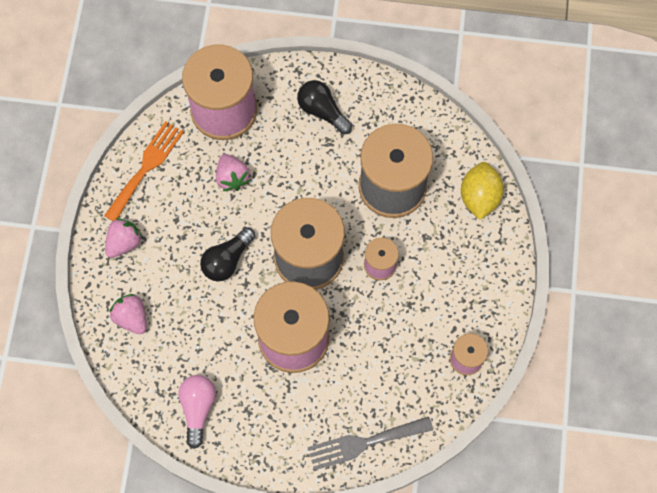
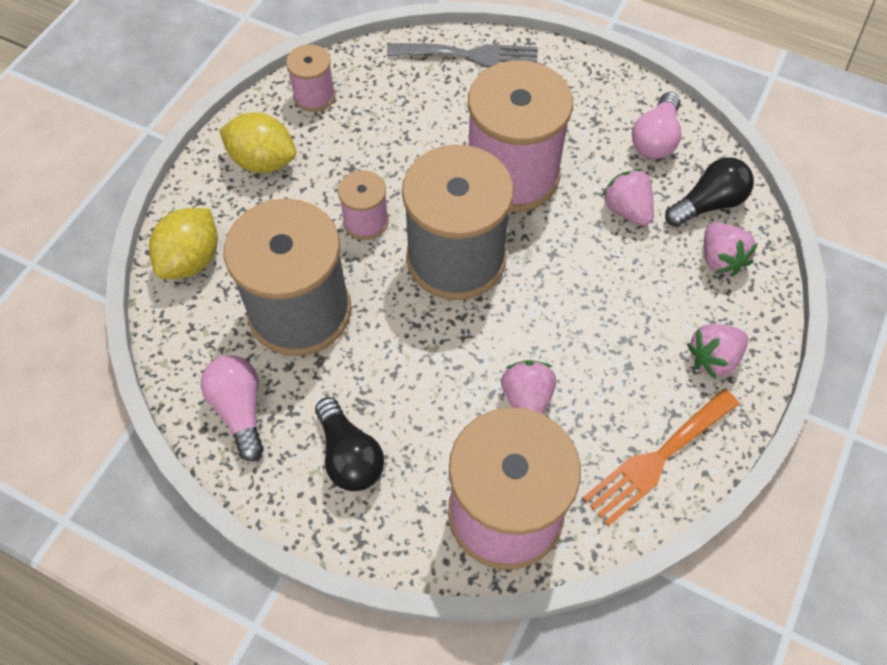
camera: 160 degrees left, 10 degrees down
(204, 336) = (627, 210): none -> pink strawberry
(227, 260) = (569, 289): black light bulb -> black light bulb (708, 204)
(397, 115) = (240, 410): none -> pink light bulb
(473, 288) = (263, 161): none -> yellow lemon

